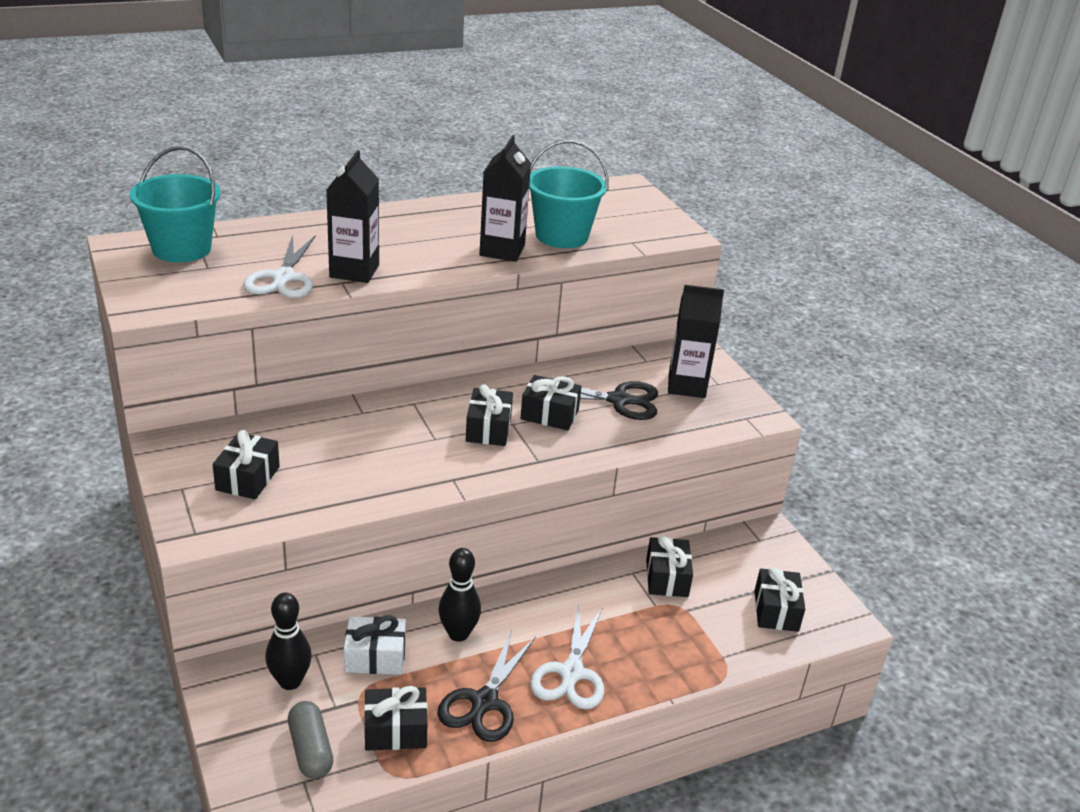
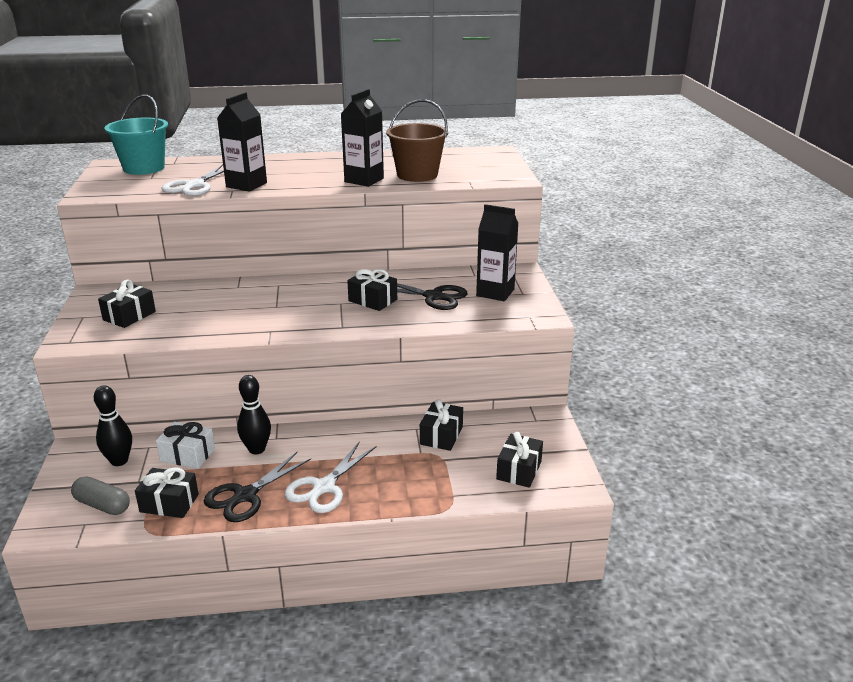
camera: 20 degrees right, 5 degrees down
(310, 750) = (102, 505): grey capsule -> grey capsule turned 60 degrees counterclockwise
(488, 429) = (320, 304): black gift -> none
(561, 236) = (417, 175): turquoise bucket -> brown bucket

